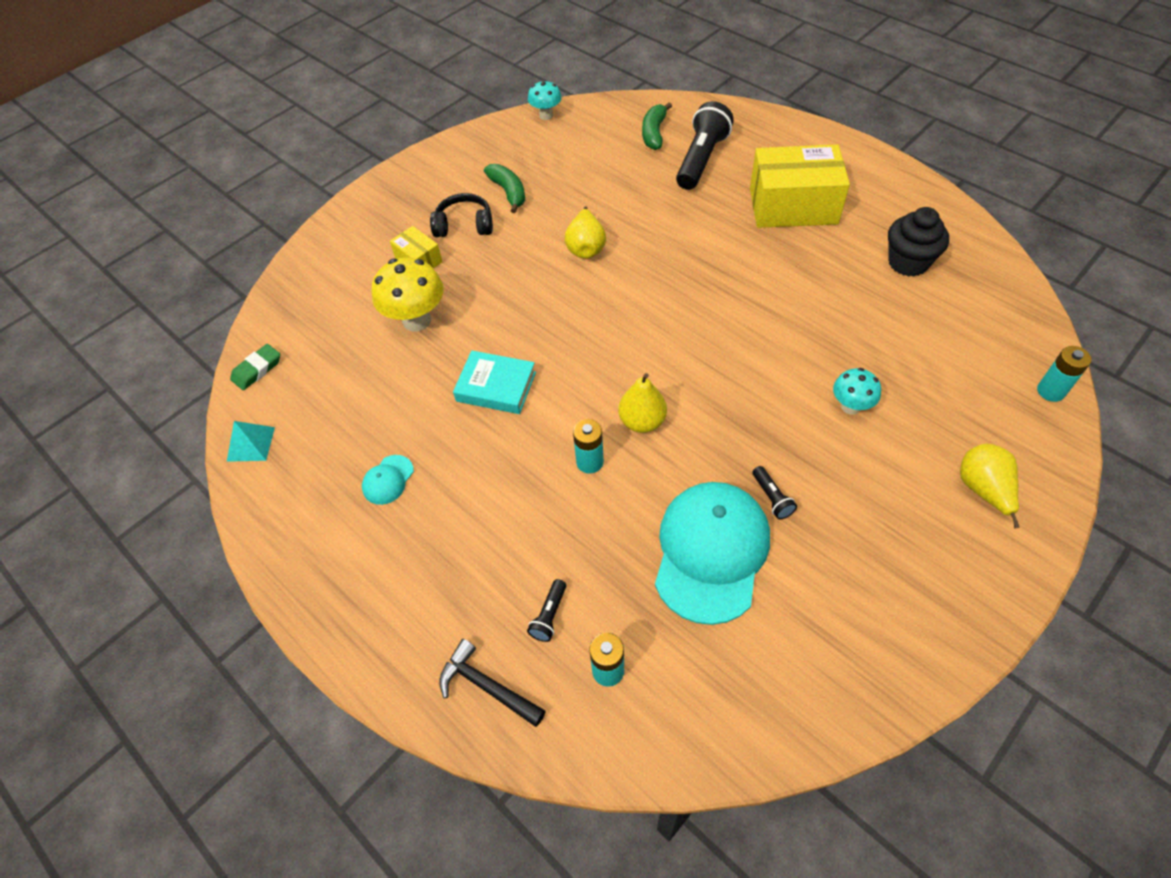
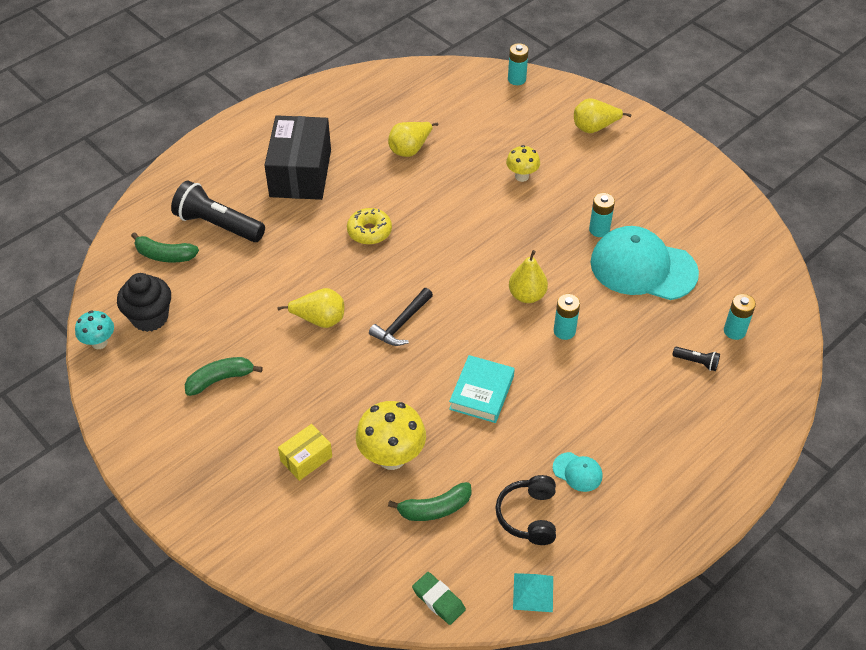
camera: 90 degrees left, 5 degrees down
(355, 358) = (434, 509): none -> green banana
(464, 225) = (262, 419): black headphones -> black headphones (528, 516)
(487, 686) = (752, 400): black hammer -> black hammer (402, 323)
(717, 271) = (369, 231): none -> yellow donut
(772, 498) = (599, 230): black flashlight -> turquoise battery
(793, 206) = (300, 173): yellow box -> black box
(850, 406) = (522, 176): turquoise mushroom -> yellow mushroom
(863, 292) = (410, 149): none -> yellow pear
(908, 262) = (383, 119): black cupcake -> black cupcake (150, 317)

